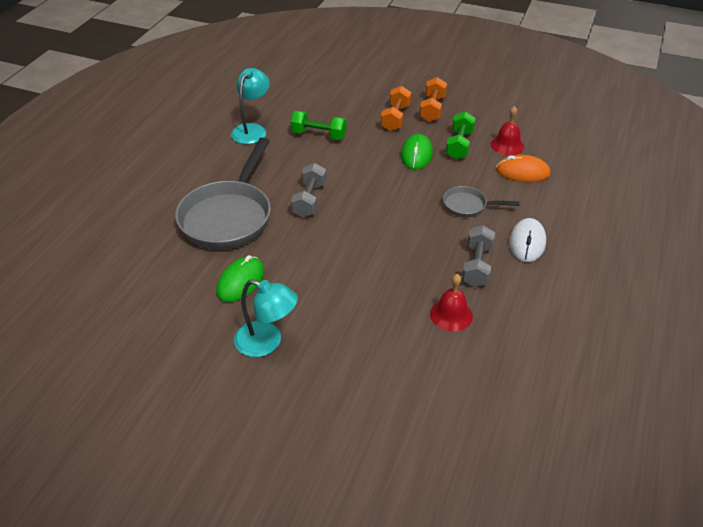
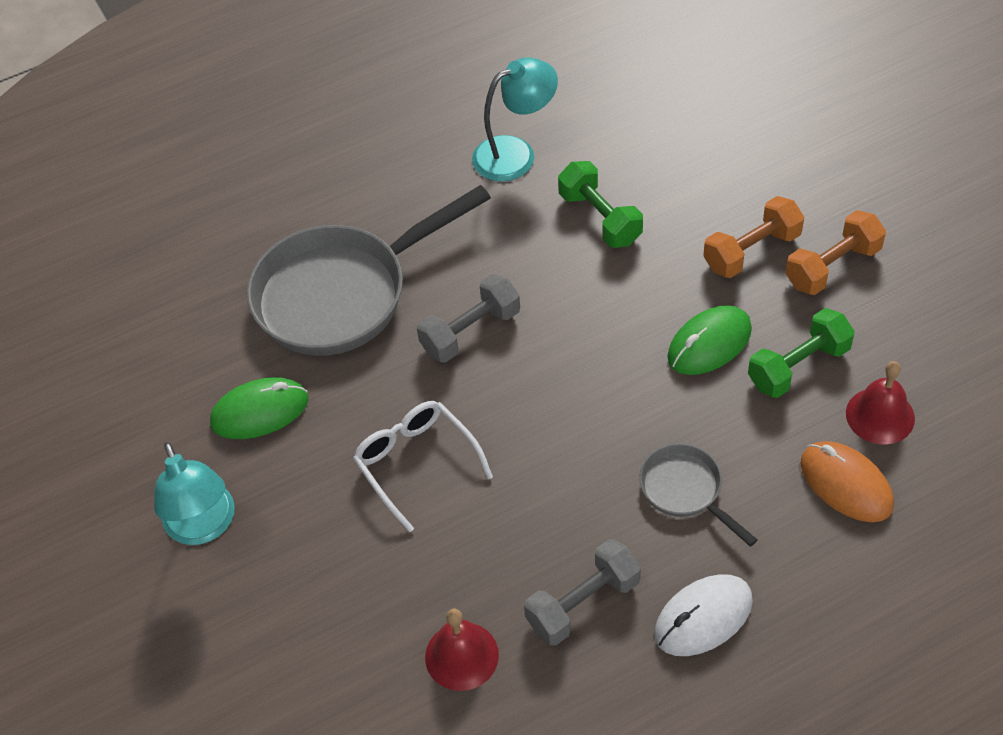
camera: 45 degrees right, 10 degrees up
(343, 259) = (416, 463): none -> white glasses

